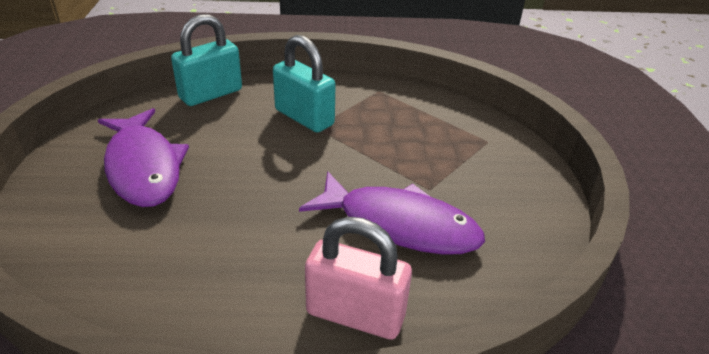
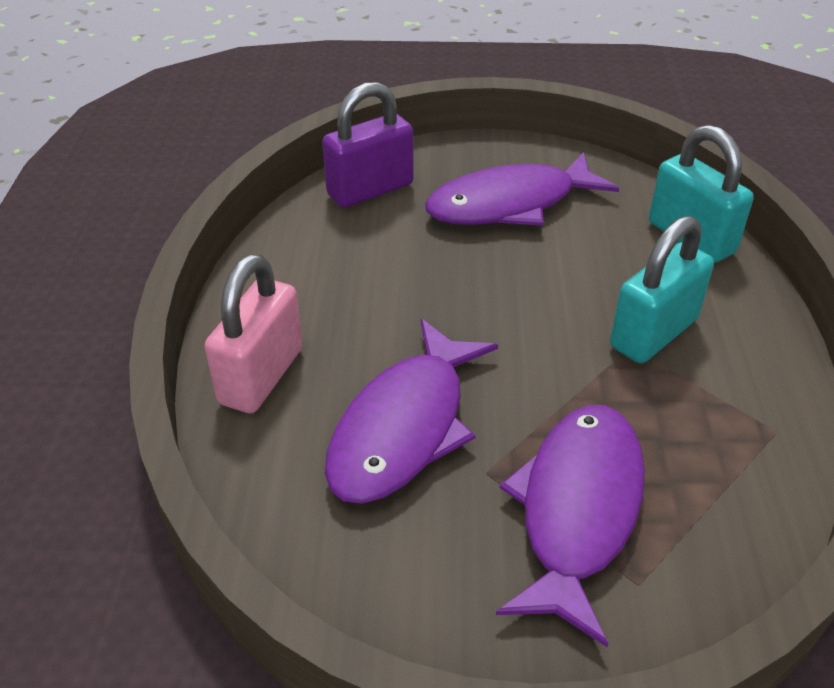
camera: 95 degrees right, 5 degrees up
(84, 255) = (370, 190): none -> purple padlock
(449, 156) = (577, 510): none -> purple fish

